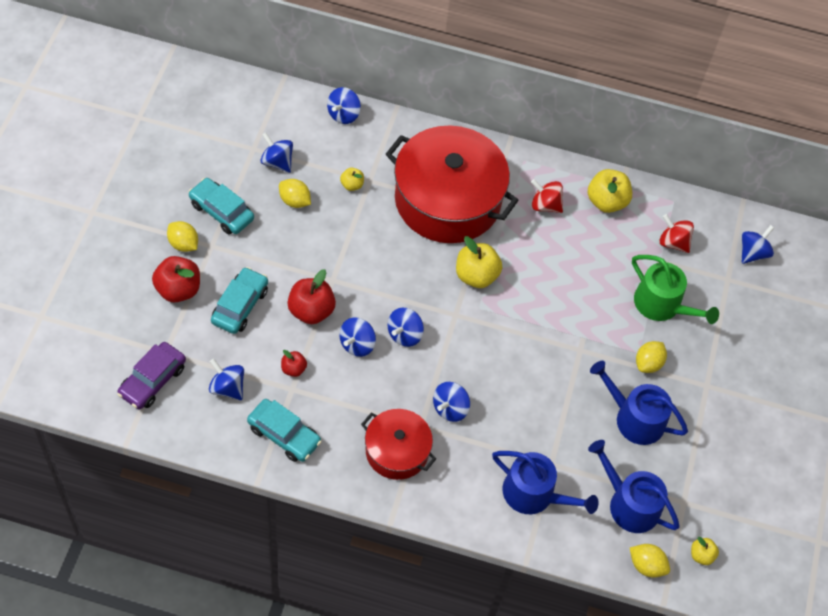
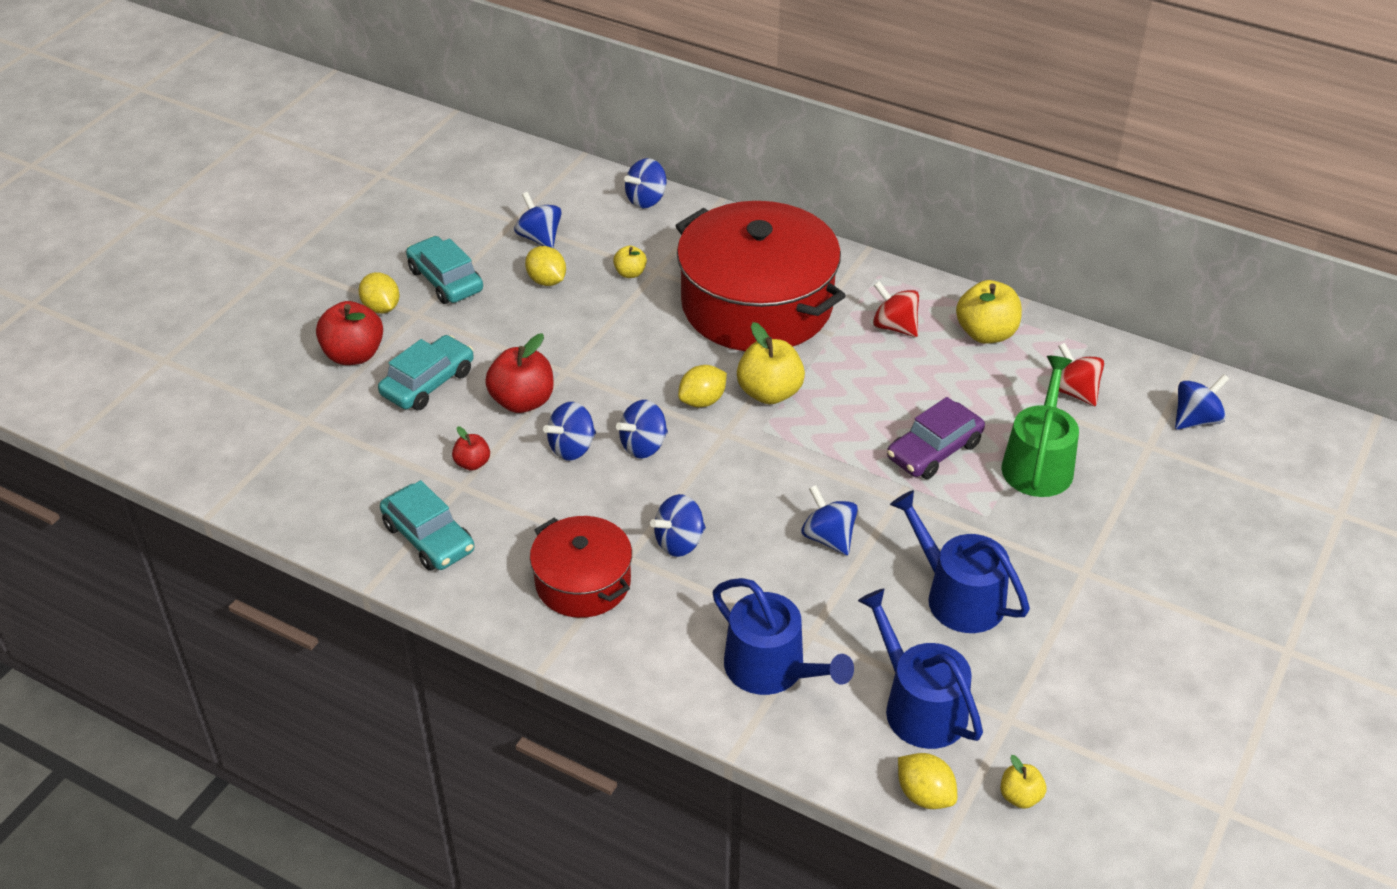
camera: 20 degrees right, 15 degrees down
(153, 380) = (276, 449): purple car -> purple car (934, 451)
(227, 387) = (373, 471): blue spinning top -> blue spinning top (828, 538)
(648, 363) = (998, 531): yellow lemon -> yellow lemon (702, 401)
(662, 305) = (1038, 463): green watering can -> green watering can turned 135 degrees counterclockwise

